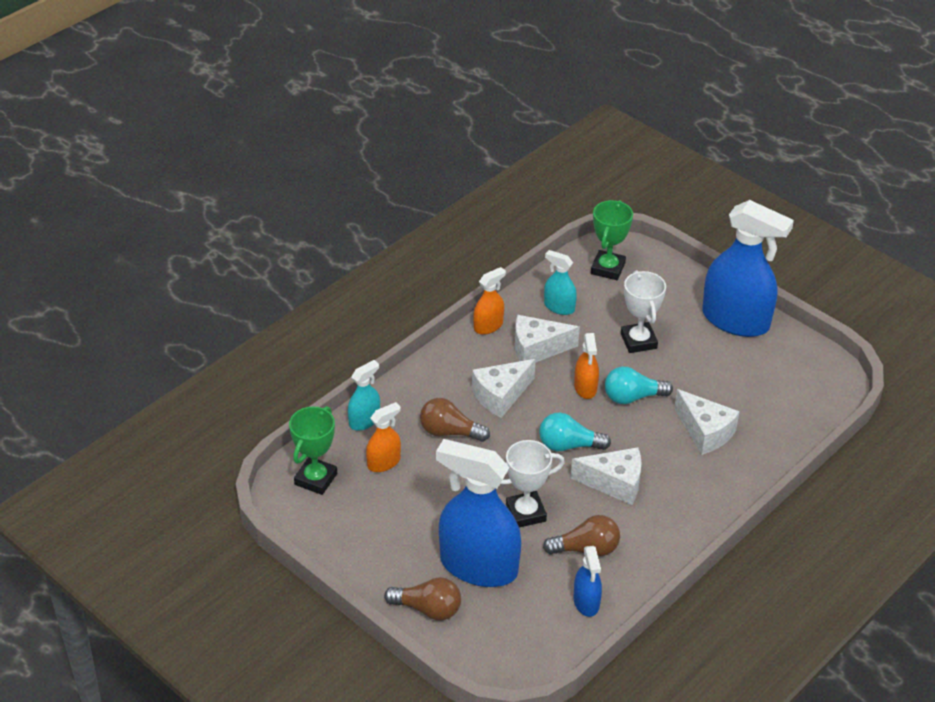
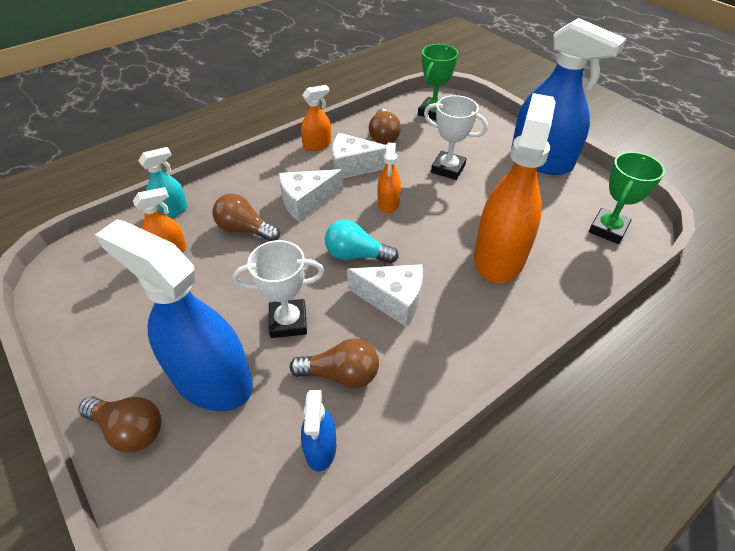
camera: 10 degrees right, 5 degrees up
(315, 479) = (95, 260): green trophy -> green trophy (607, 229)
(559, 307) = (383, 136): turquoise spray bottle -> brown light bulb
(632, 397) = (431, 216): turquoise light bulb -> none
(638, 341) = (448, 169): white trophy -> white trophy turned 60 degrees counterclockwise
(705, 432) = (499, 257): white cheese -> orange spray bottle

